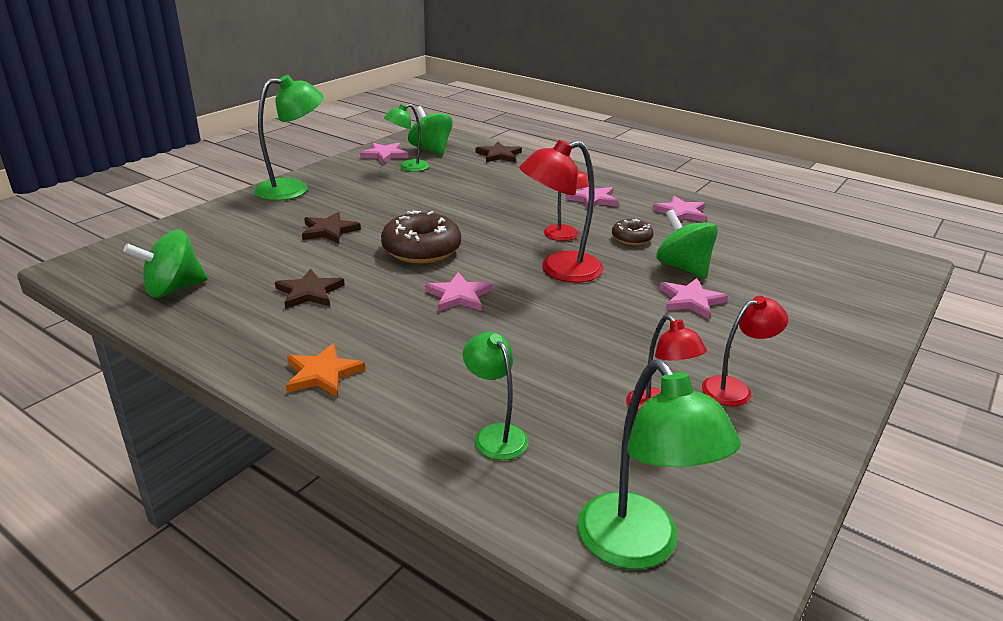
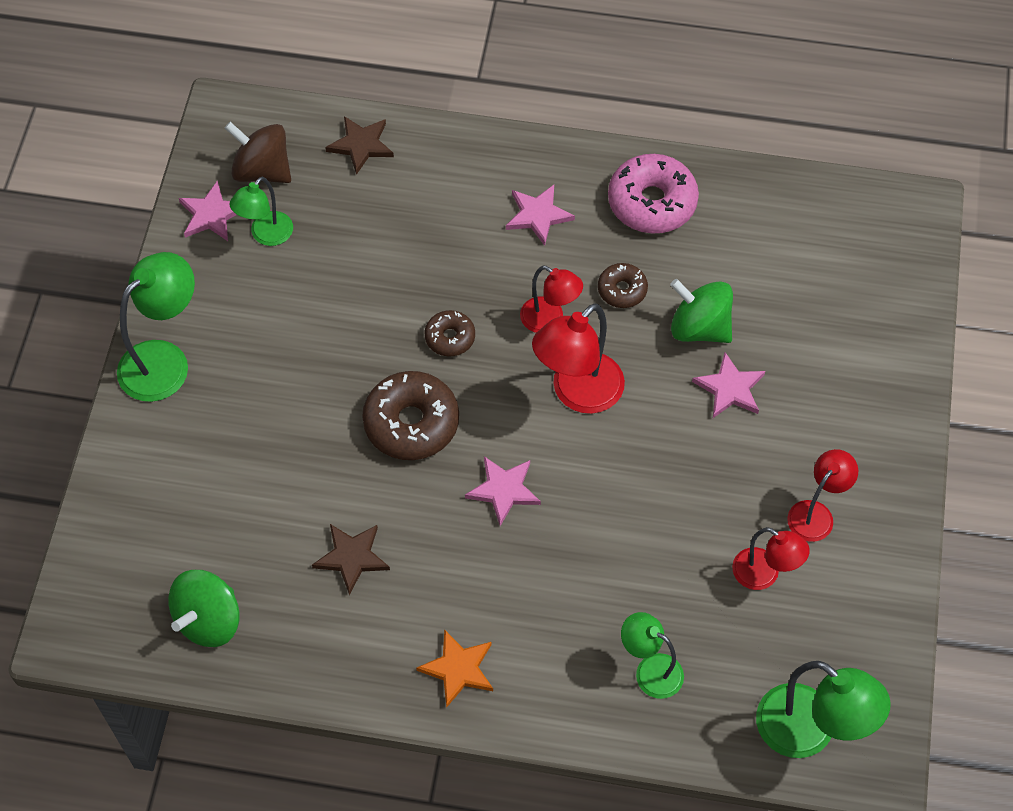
camera: 25 degrees left, 30 degrees up
(329, 230) = (282, 433): brown star -> none
(431, 150) = (262, 170): green spinning top -> brown spinning top
(486, 226) = (450, 338): none -> brown donut
(681, 213) = (652, 202): pink star -> pink donut

